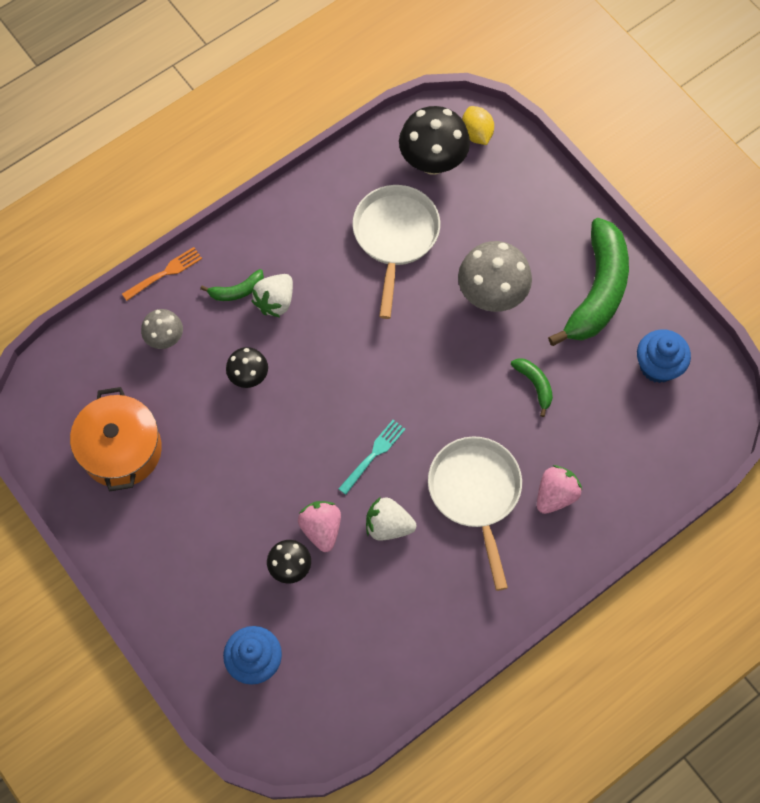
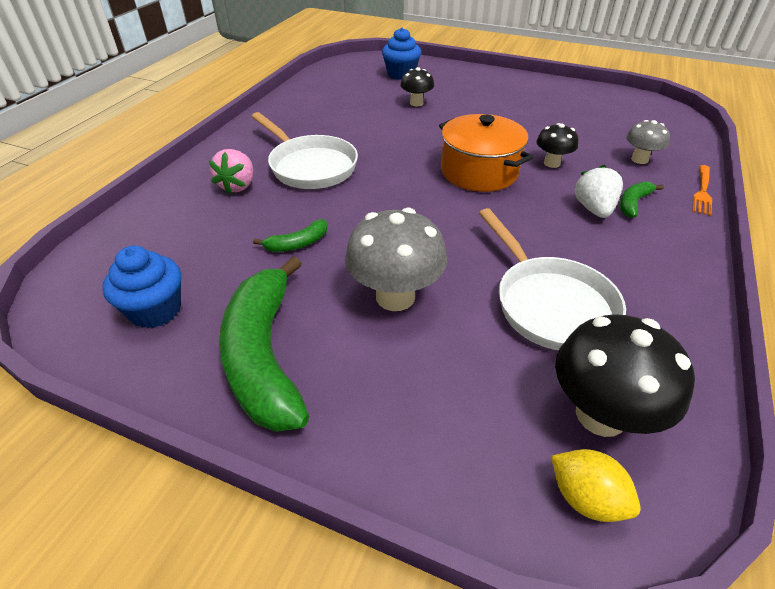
camera: 150 degrees right, 25 degrees down
(121, 450) = (582, 109): orange pot -> orange pot (479, 172)
(321, 528) = (413, 120): pink strawberry -> none
(373, 454) = (410, 159): turquoise fork -> none
(388, 525) = (366, 134): white strawberry -> none
(534, 385) = (297, 243): green banana -> green banana turned 60 degrees counterclockwise

